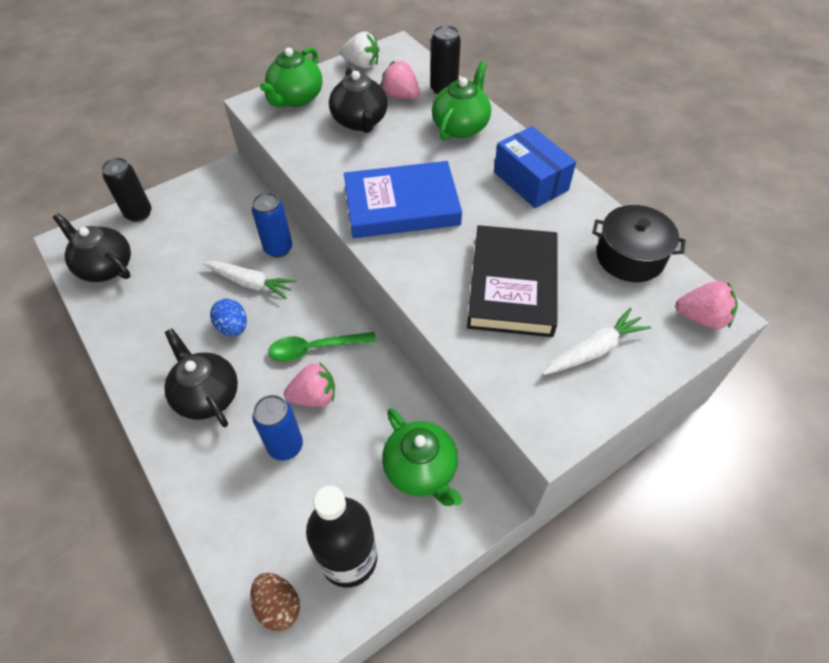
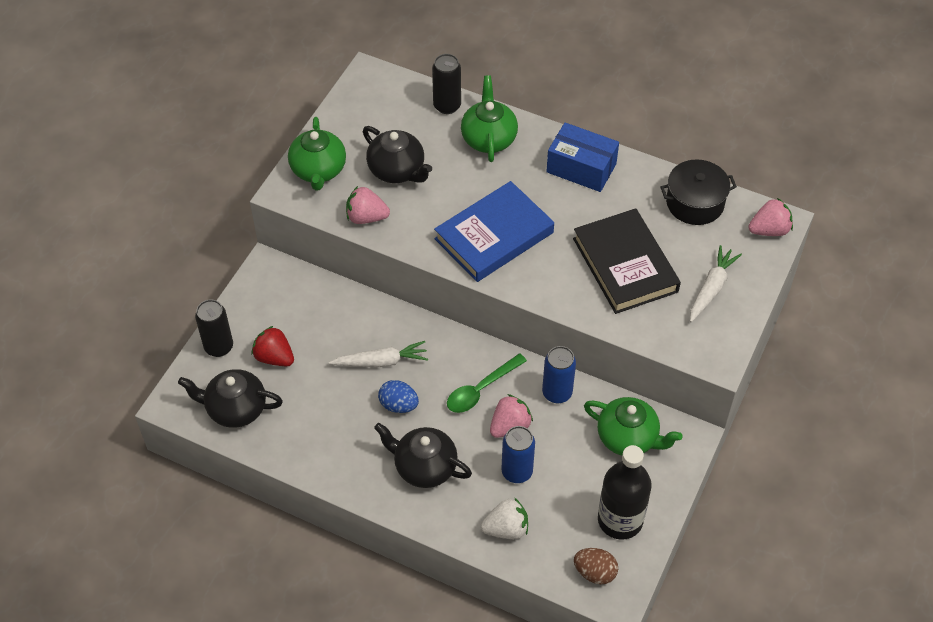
camera: 30 degrees left, 0 degrees up
(171, 240) = (274, 357): none -> red strawberry
(278, 248) = (380, 320): blue can -> blue can (557, 393)
(362, 64) = (350, 108): white strawberry -> white strawberry (506, 529)
(401, 95) = (413, 128): pink strawberry -> pink strawberry (366, 217)

